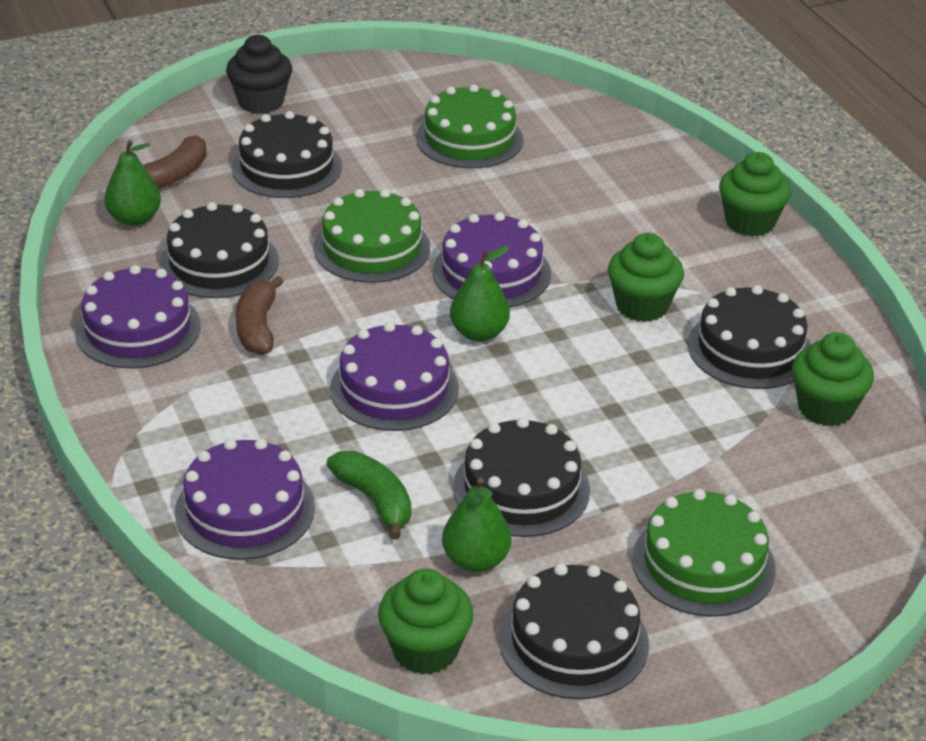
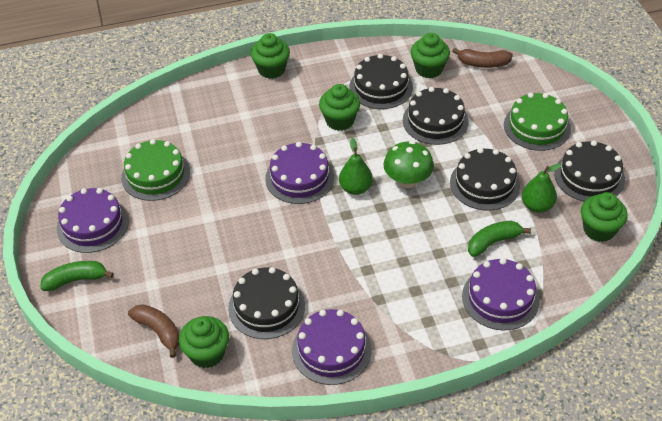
camera: 80 degrees left, 10 degrees up
(134, 219) = (207, 353): green pear -> green cupcake
(257, 327) = (338, 288): brown banana -> brown banana (483, 64)
(261, 102) = (76, 280): black cupcake -> green banana
(286, 167) = (164, 268): black cake -> black cake (435, 121)
(372, 247) = (265, 229): green cake -> none
(394, 388) = (401, 228): purple cake -> purple cake (92, 224)
(509, 391) = (407, 180): none -> green mushroom

